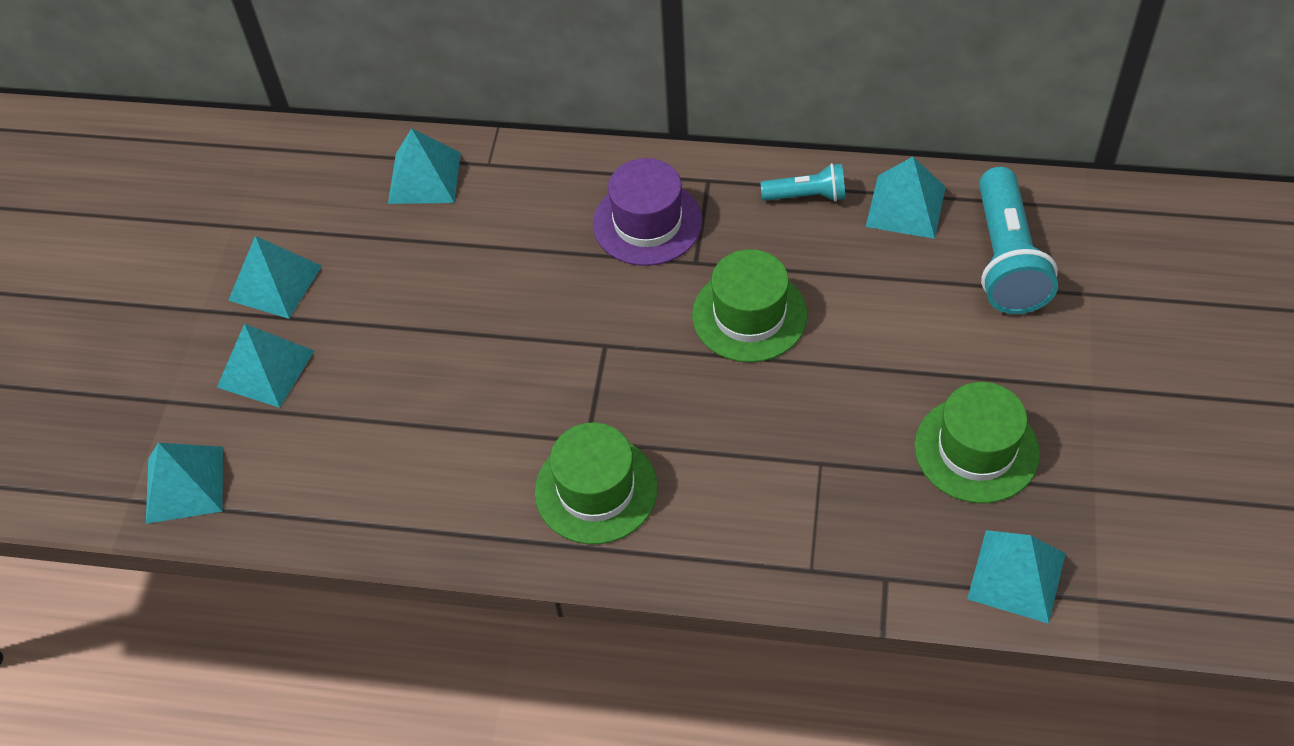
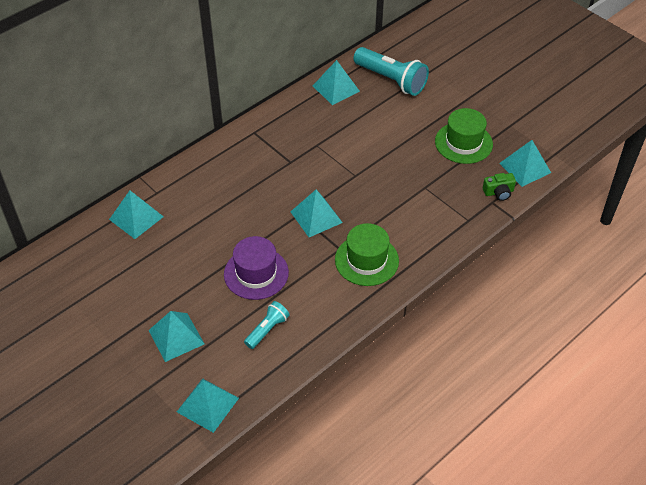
camera: 55 degrees left, 5 degrees down
(275, 283) = (130, 305): turquoise pyramid -> turquoise pyramid (316, 217)
(647, 222) = (253, 163): purple hat -> purple hat (256, 273)
(749, 315) = (335, 163): green hat -> none
(807, 196) = (297, 110): turquoise flashlight -> turquoise flashlight (267, 330)
(917, 573) = (498, 192): none -> green camera

